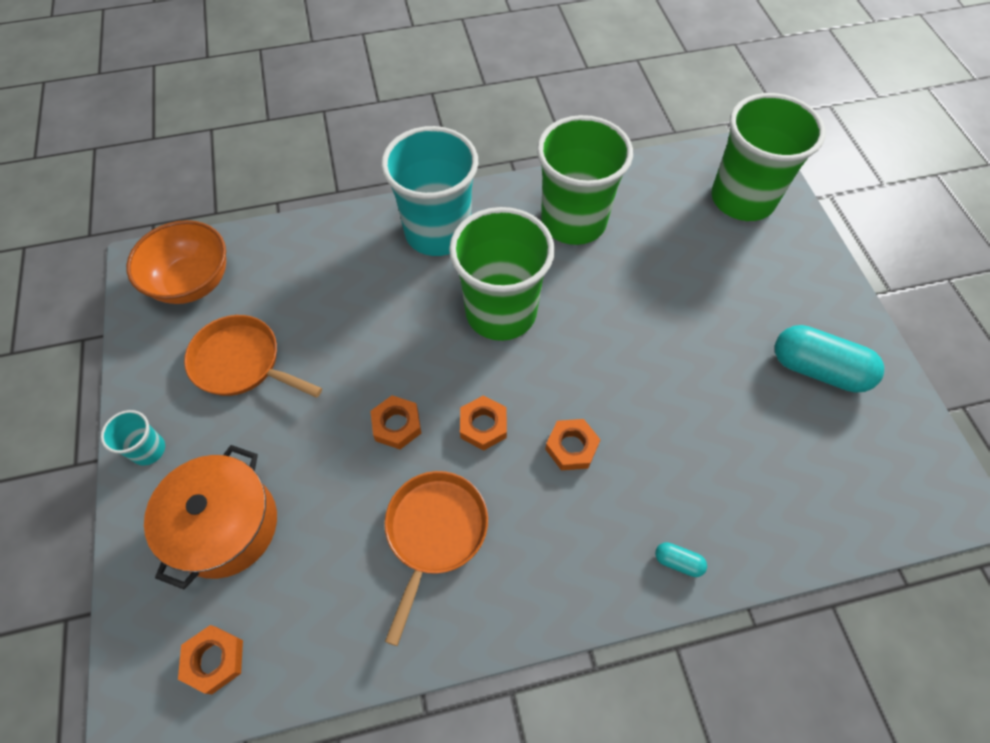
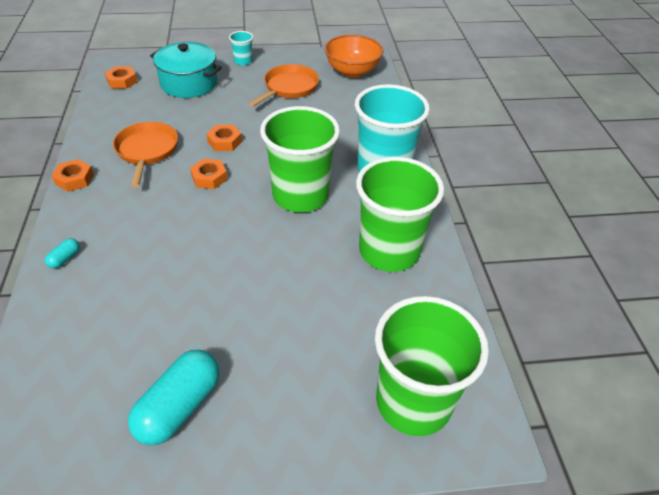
camera: 95 degrees right, 15 degrees down
(225, 525) = (189, 83): orange pot -> turquoise pot
(434, 533) = (147, 151): orange pan -> orange pan turned 120 degrees counterclockwise
(571, 447) = (175, 217): orange nut -> orange nut (74, 179)

